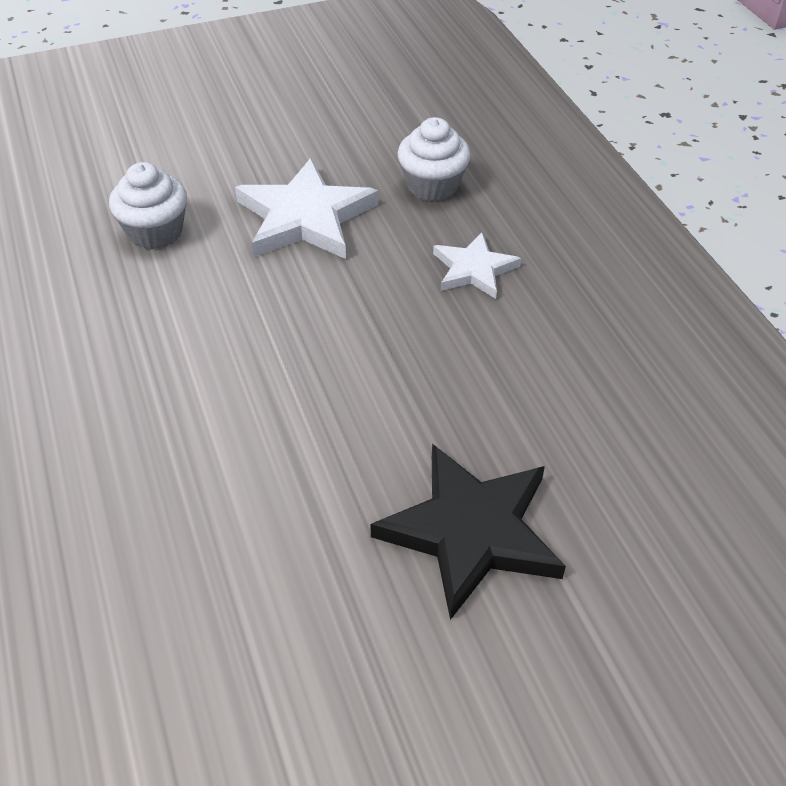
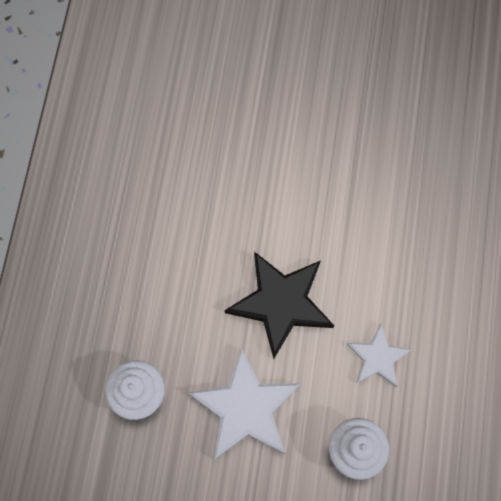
camera: 150 degrees left, 25 degrees up
(471, 531) = (286, 125): black star -> black star (280, 303)
(474, 269) = (167, 295): white star -> white star (377, 357)

